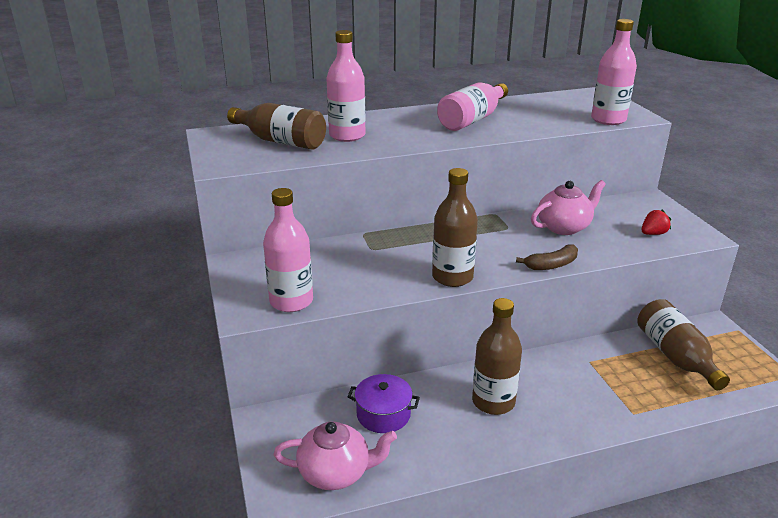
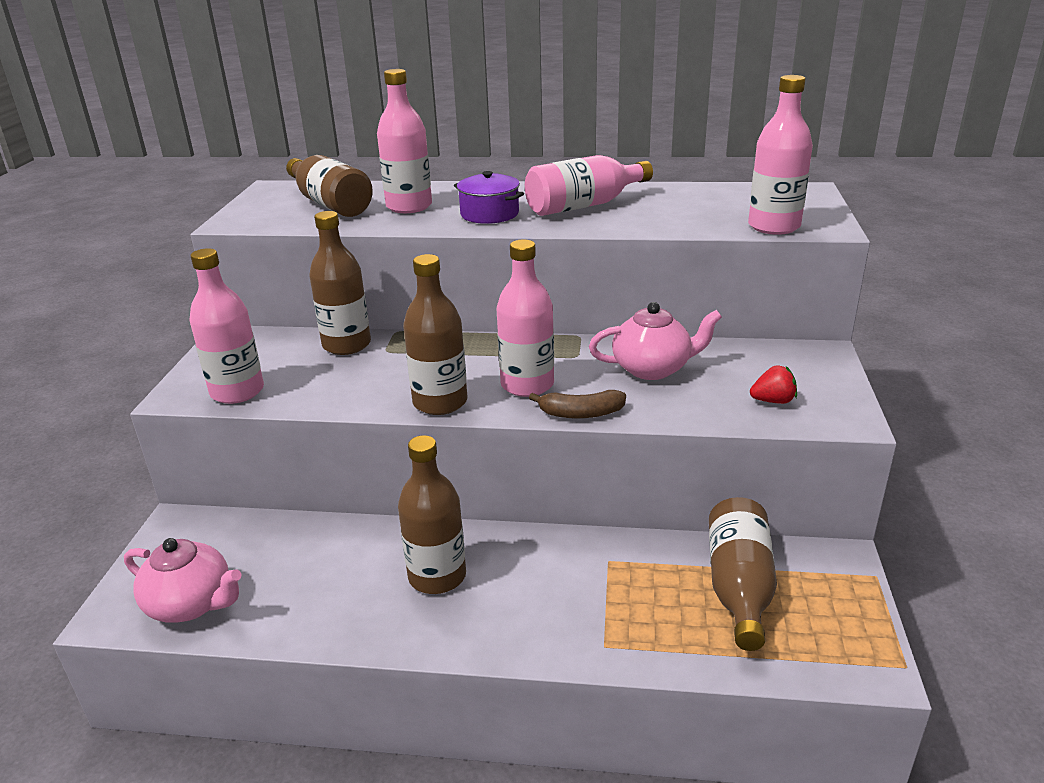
camera: 25 degrees right, 0 degrees up
(337, 250) = (347, 345): none -> brown bottle
(383, 414) = (300, 554): purple pot -> purple pot (489, 214)
(497, 253) = (527, 385): none -> pink bottle

